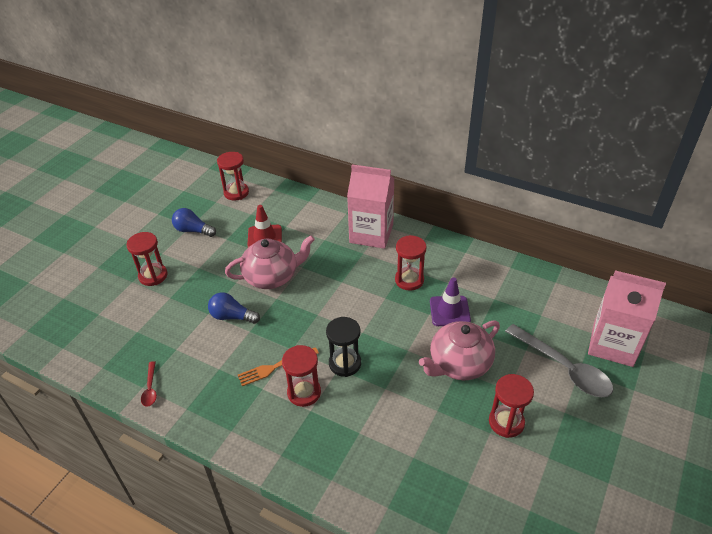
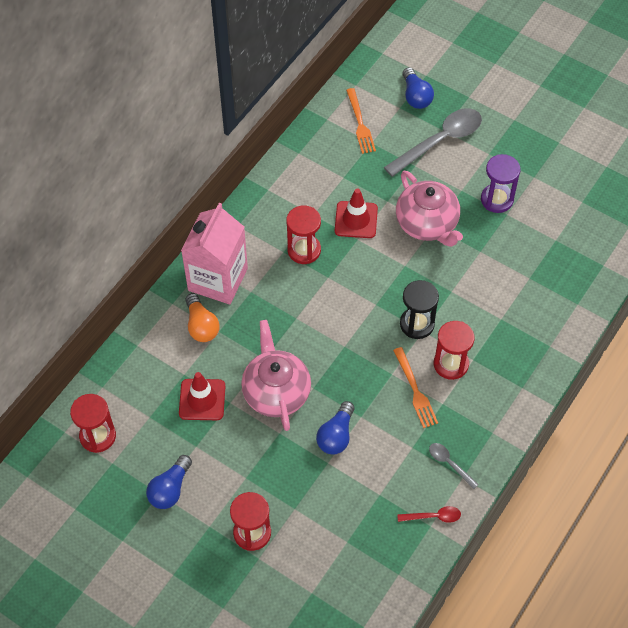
camera: 85 degrees left, 15 degrees up
(201, 397) = (449, 463): none -> grey spoon
(328, 230) = (201, 325): none -> orange light bulb
(449, 311) = (356, 220): purple traffic cone -> red traffic cone
(506, 422) = (497, 199): red hourglass -> purple hourglass
(559, 305) = (360, 124): none -> orange fork
(613, 344) = (416, 96): pink carton -> blue light bulb

